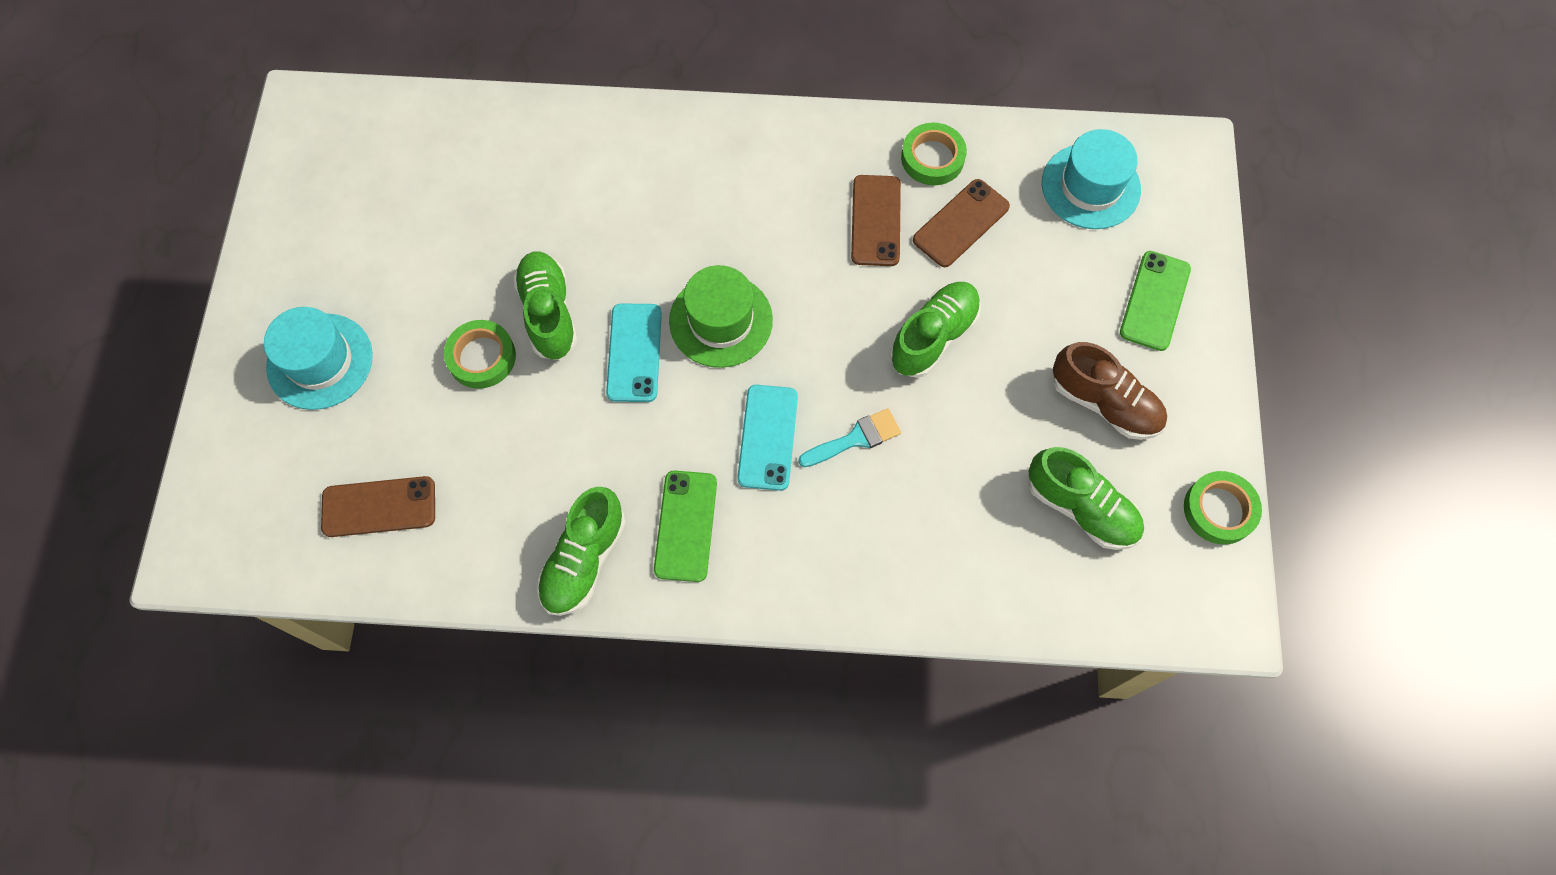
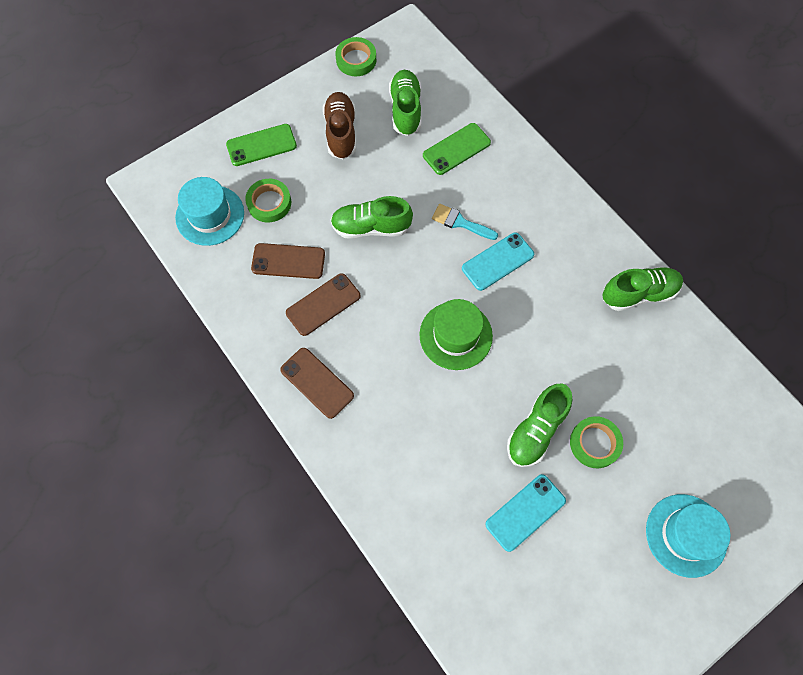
camera: 130 degrees left, 0 degrees up
(379, 507) = (718, 417): brown phone -> brown phone (317, 382)
(634, 353) = (515, 364): turquoise phone -> turquoise phone (525, 512)
(686, 526) = (577, 262): green phone -> green phone (456, 149)
(932, 158) = (255, 305): green tape -> green tape (269, 203)

